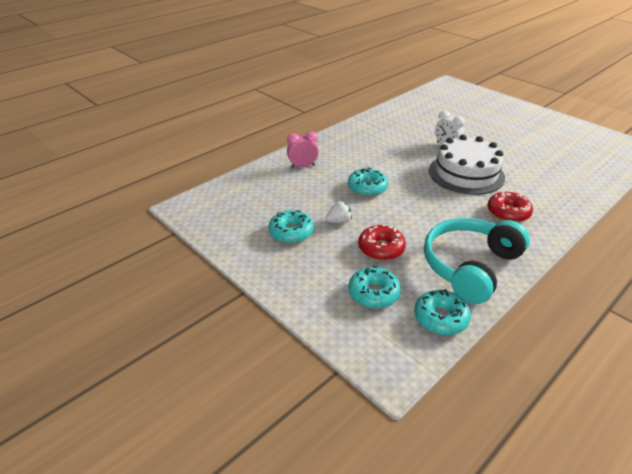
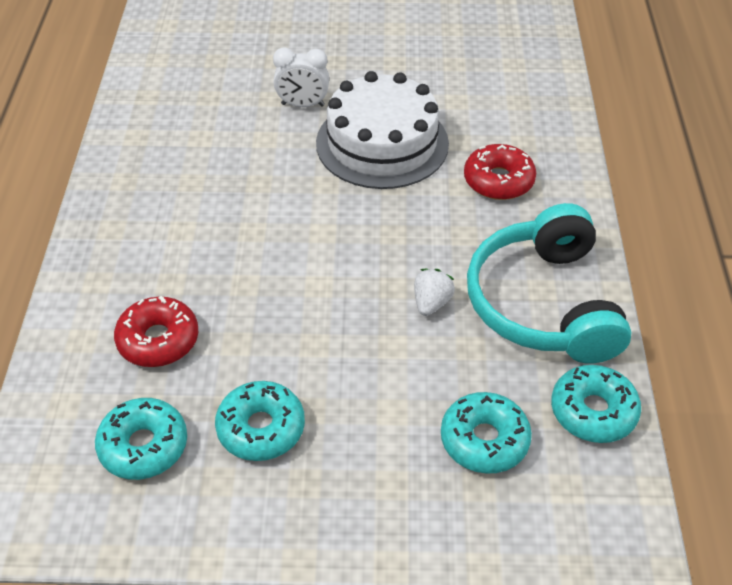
camera: 45 degrees left, 10 degrees up
(303, 166) = (127, 286): pink clock -> none
(339, 221) = (306, 354): white strawberry -> white strawberry (431, 303)
(367, 188) = (277, 261): turquoise donut -> turquoise donut (143, 446)
(381, 248) = (414, 358): red donut -> red donut (158, 340)

